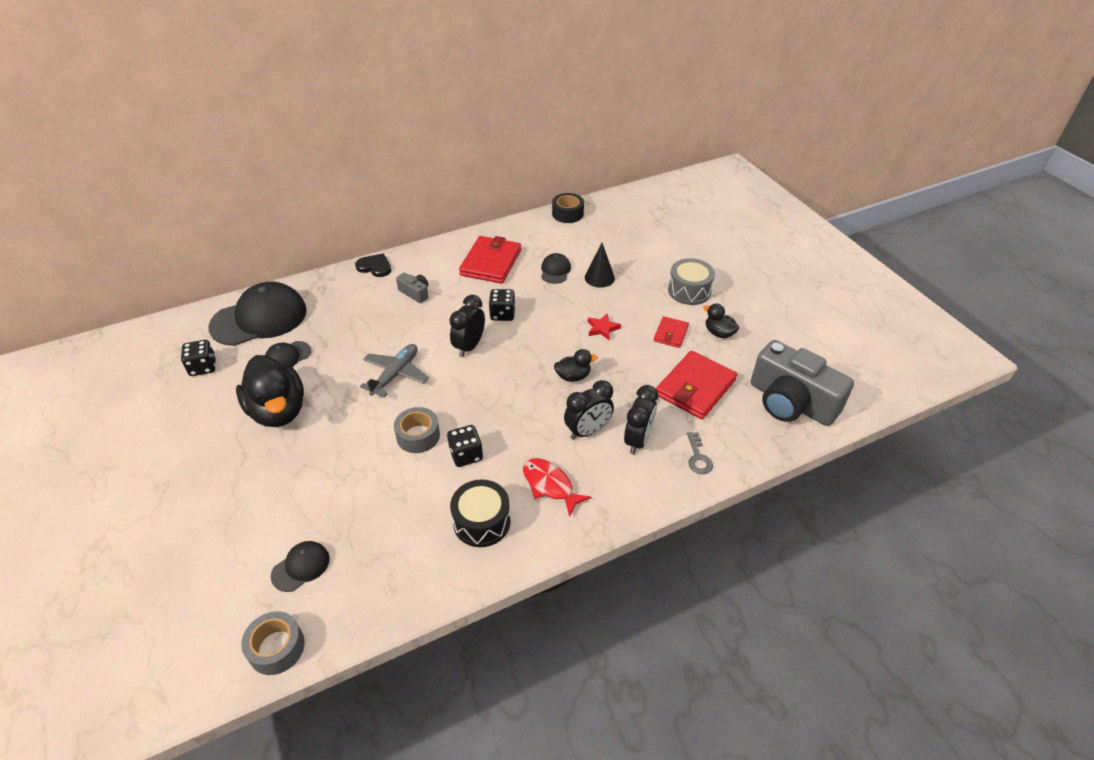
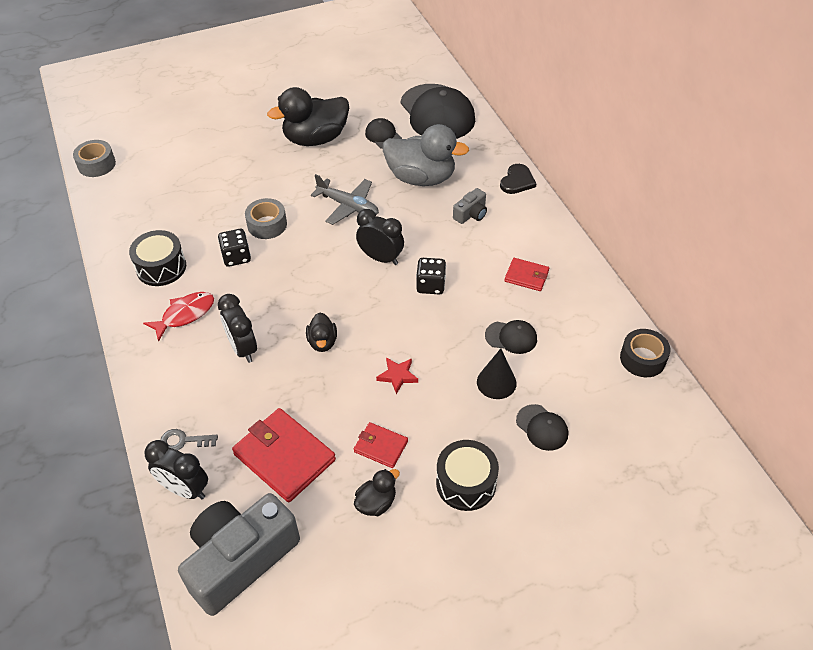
camera: 95 degrees right, 5 degrees up
(203, 367) = (376, 91): black dice -> none
(301, 567) = (156, 168): black cap -> black cap (542, 427)
(360, 325) = (421, 178): none -> grey duck
(491, 263) = (526, 276): red wallet -> red wallet, size x0.54
(638, 440) = (220, 390): black clock -> black clock (185, 489)
(689, 291) = (466, 483): grey drum -> black drum

